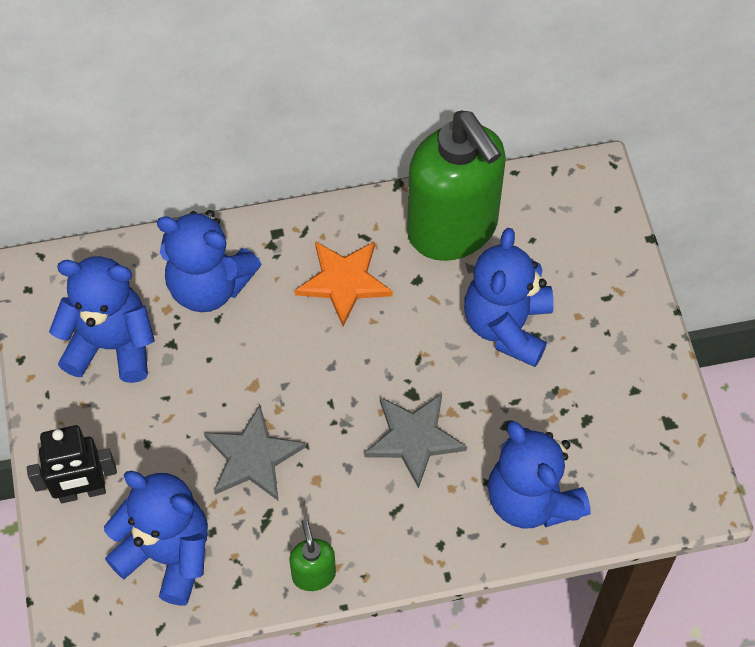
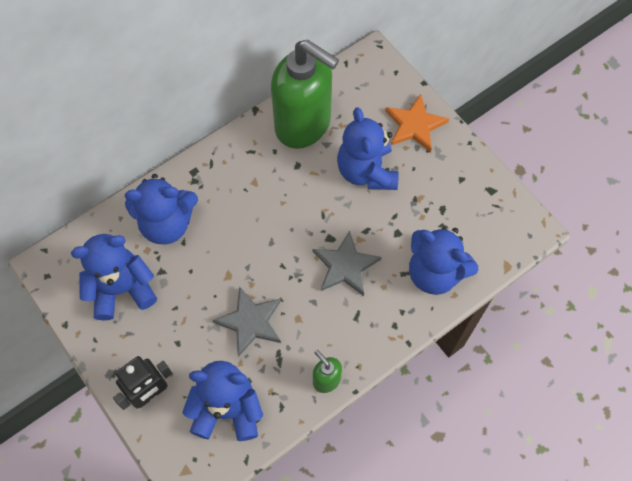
camera: 25 degrees left, 5 degrees up
(344, 281) = (252, 185): orange star -> orange star (414, 125)

